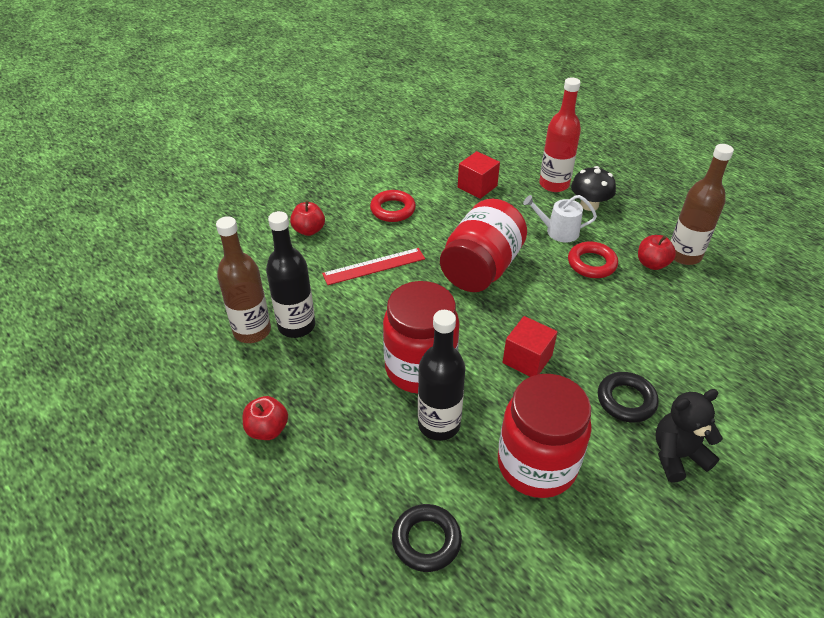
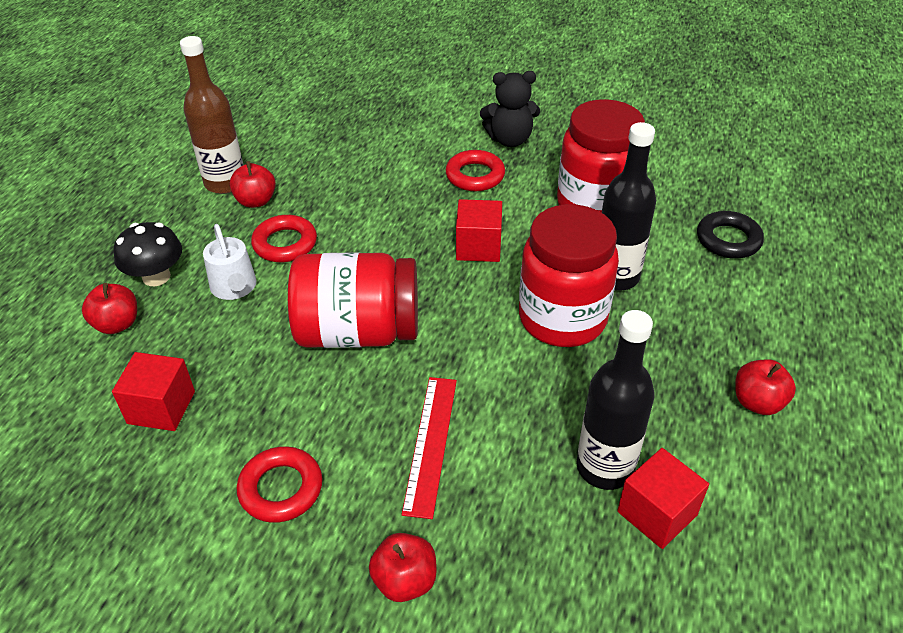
camera: 120 degrees left, 0 degrees up
(252, 331) = (657, 513): brown bottle -> red cube
(374, 266) = (430, 444): red ruler -> red ruler turned 60 degrees clockwise
(554, 184) = (117, 324): red bottle -> red apple
(626, 400) = (475, 176): black ring -> red ring
(677, 455) = (509, 140): black teddy bear -> black teddy bear turned 45 degrees counterclockwise

